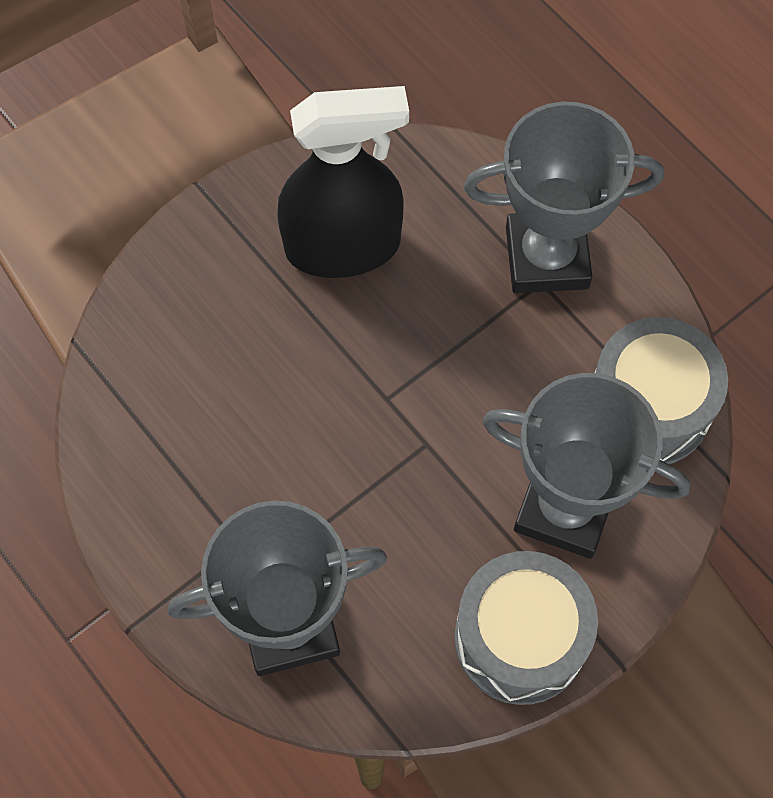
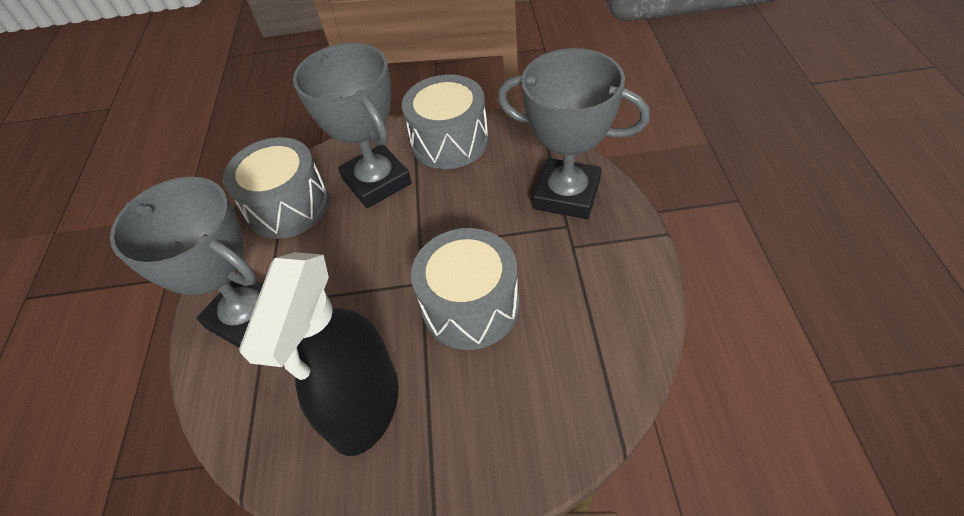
camera: 140 degrees left, 15 degrees down
(310, 402) = (470, 306): none -> grey drum
(343, 246) = (364, 406): black spray bottle -> black spray bottle turned 105 degrees counterclockwise

